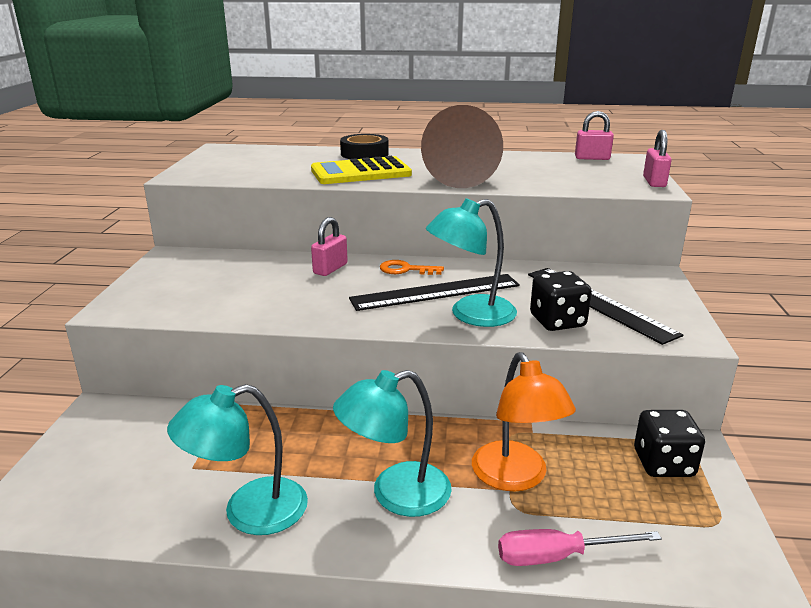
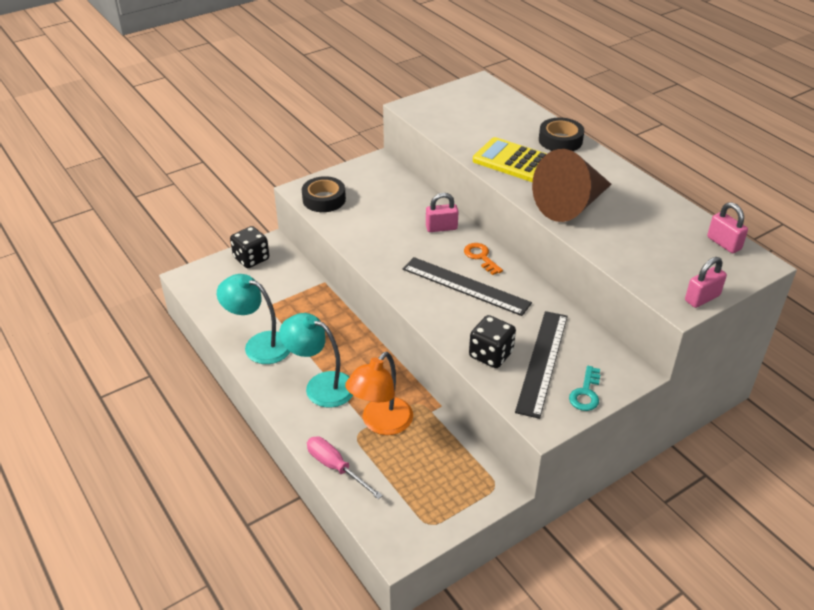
camera: 50 degrees right, 15 degrees up
(158, 304) = (324, 199): none -> black tape
(471, 315) = (454, 315): turquoise lamp -> none
(663, 463) = (462, 481): black dice -> black dice (251, 259)
(664, 302) = (586, 393): none -> turquoise key

